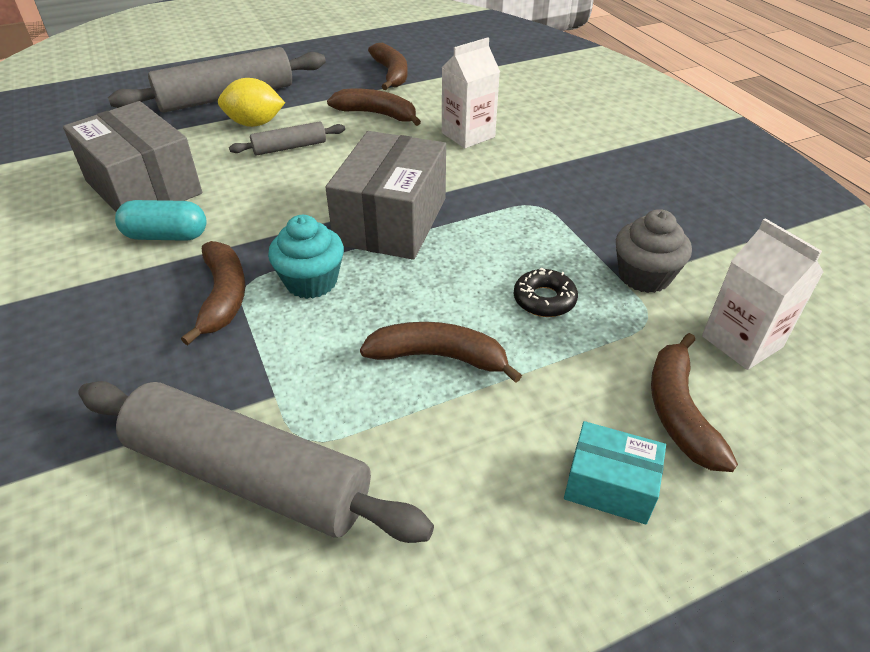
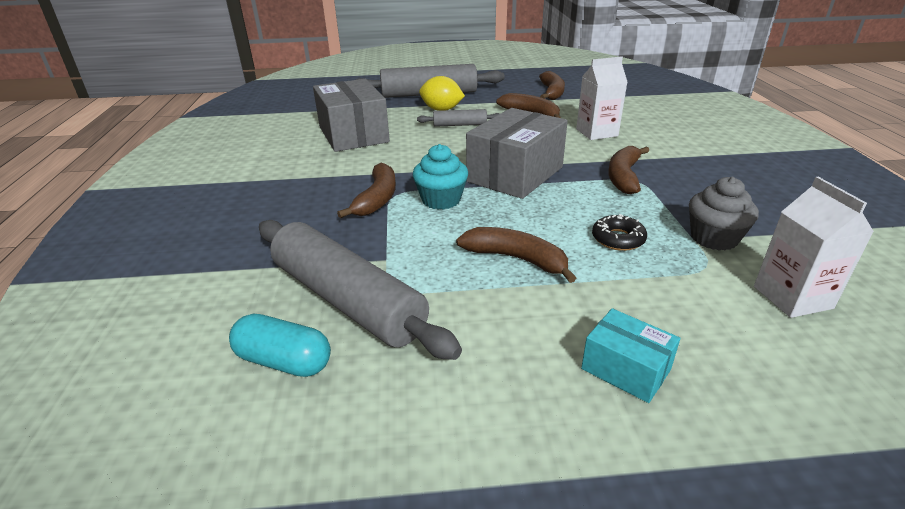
camera: 20 degrees right, 10 degrees down
(166, 236) = (355, 161): turquoise capsule -> turquoise capsule (284, 361)
(679, 411) = (711, 333): brown banana -> brown banana (624, 177)

